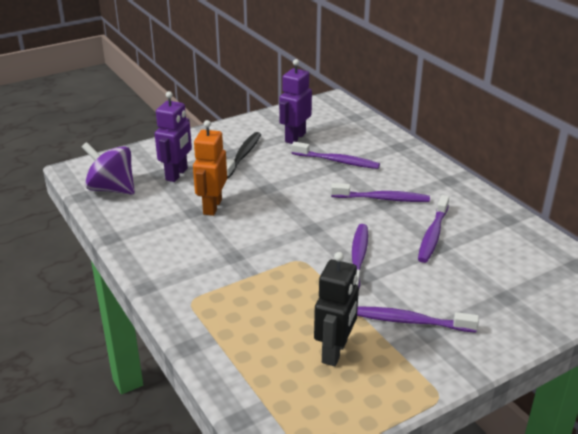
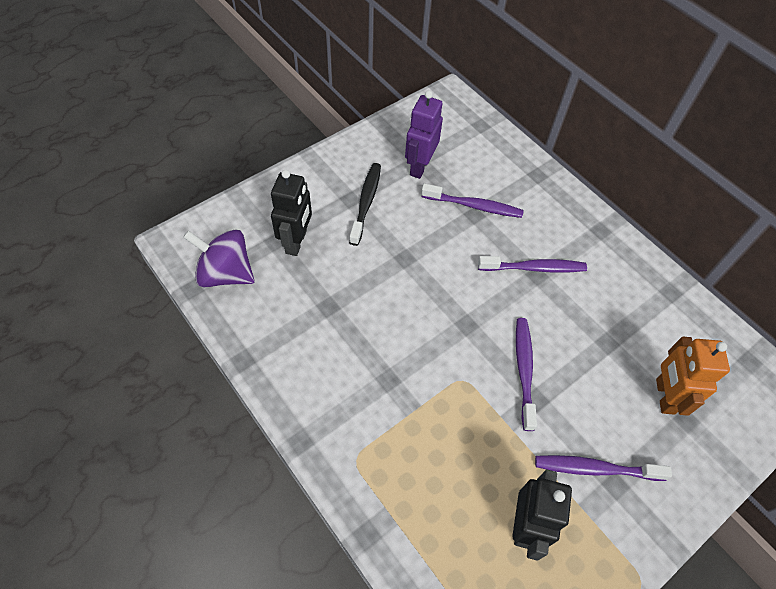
camera: 10 degrees left, 25 degrees up
(177, 174) = (296, 242): purple robot -> black robot
(212, 207) = (348, 296): orange robot -> orange robot (664, 396)
(433, 235) = (597, 325): purple toothbrush -> none

